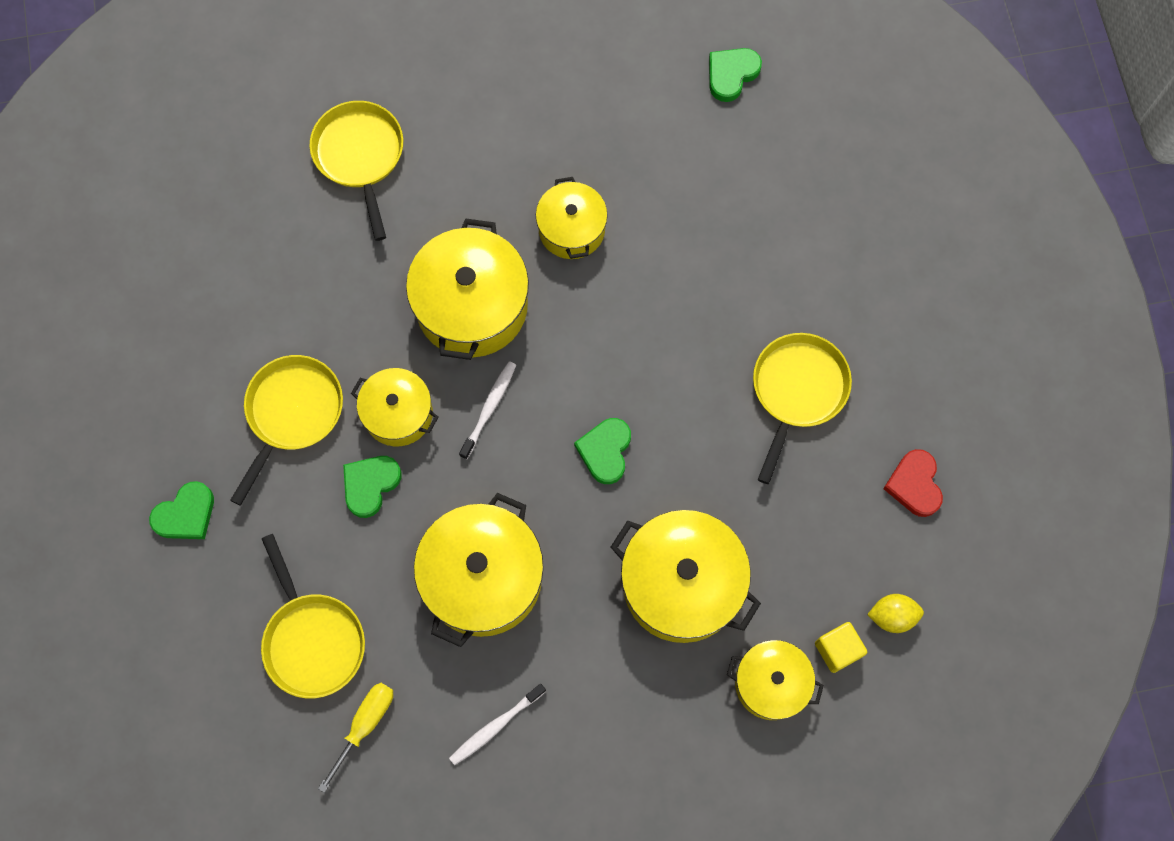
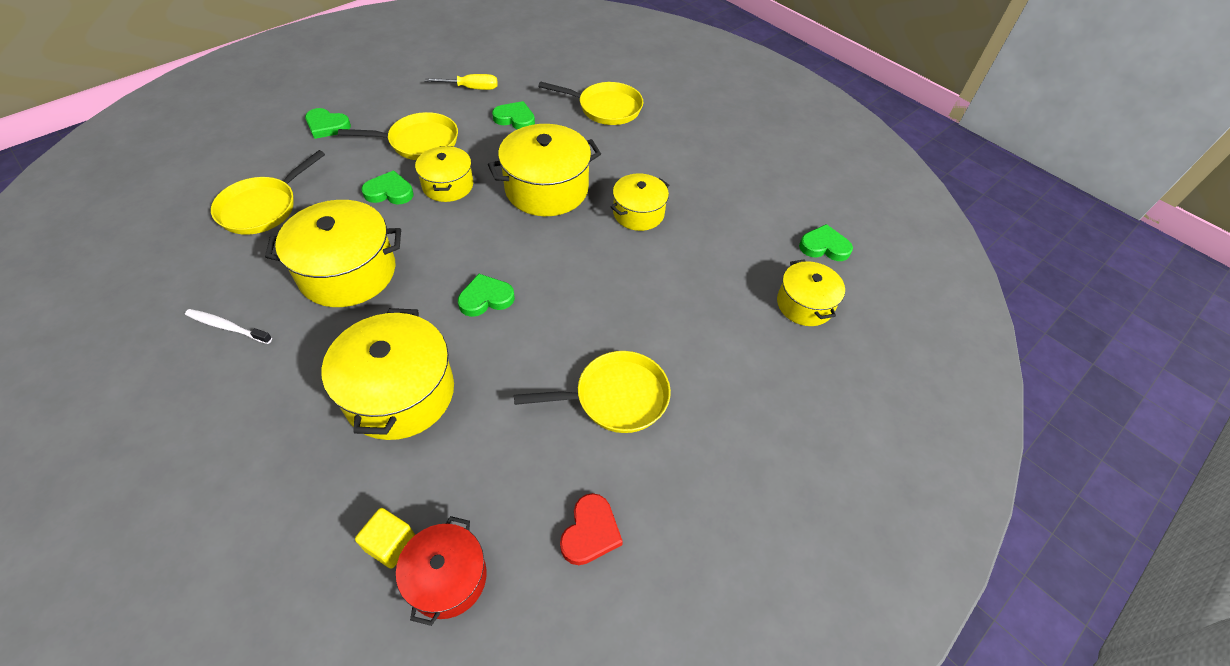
camera: 55 degrees right, 20 degrees down
(314, 276) = (515, 119): none -> green heart
(360, 156) = (605, 108): yellow pan -> yellow pan turned 60 degrees clockwise
(365, 725) = (205, 256): yellow screwdriver -> yellow screwdriver (471, 88)
(489, 409) = (479, 225): white toothbrush -> none
(771, 683) = (334, 502): yellow pot -> yellow pot (804, 304)
(892, 616) = (447, 578): yellow lemon -> red pot
(914, 484) = (590, 532): red heart -> red heart turned 150 degrees clockwise

